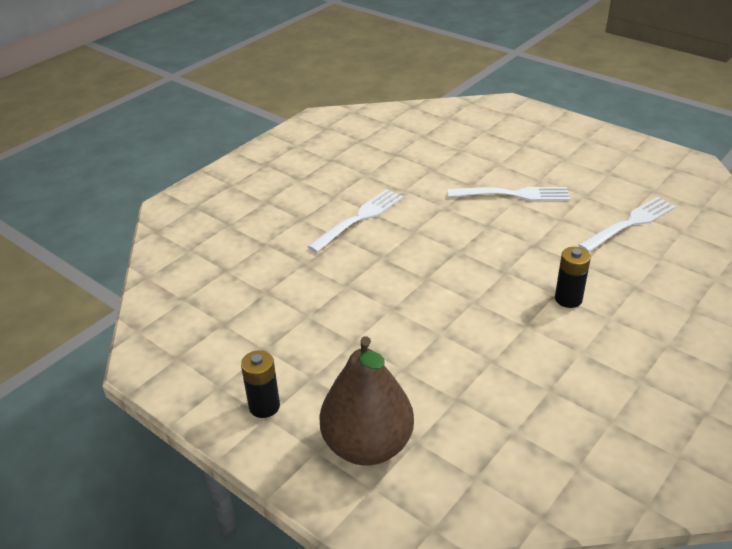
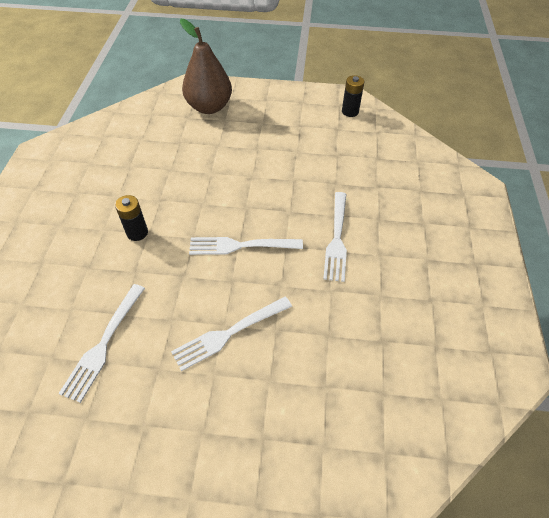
camera: 145 degrees right, 15 degrees up
(264, 406) = (271, 103): black battery -> black battery (350, 111)
(459, 246) = (241, 246): none -> white fork

